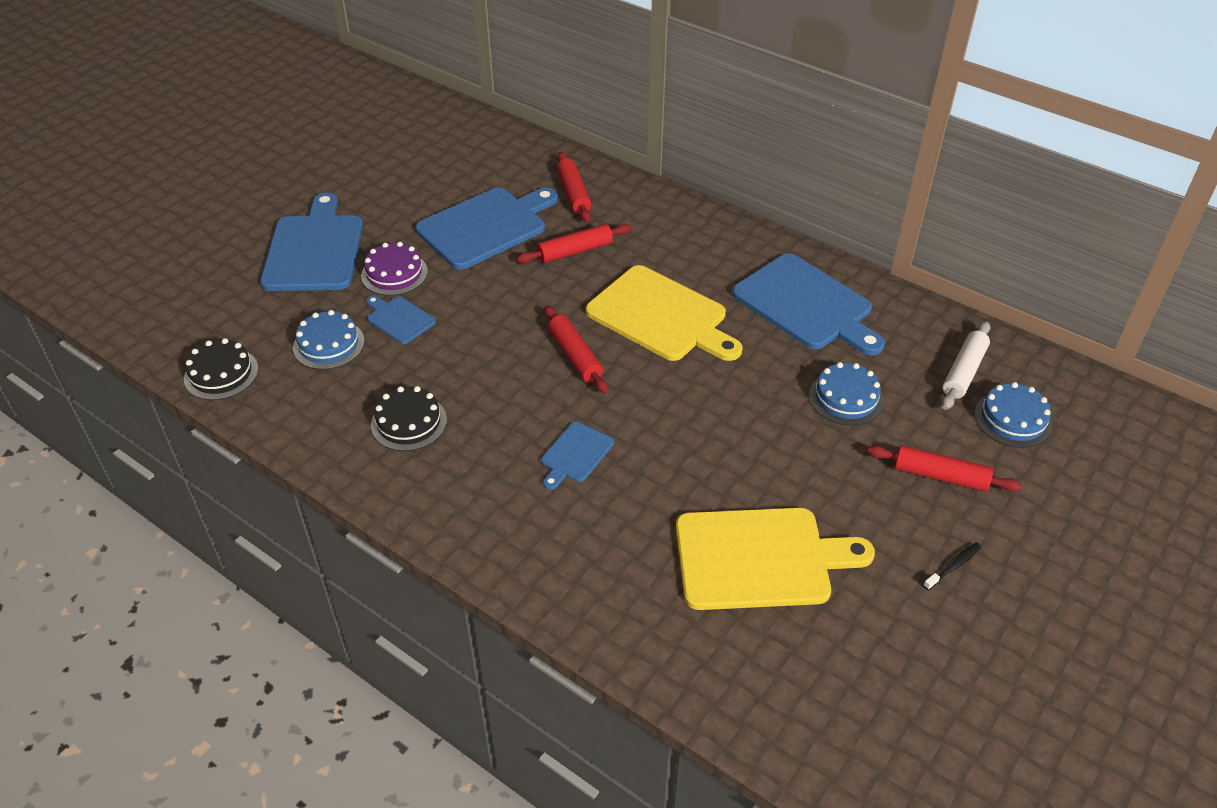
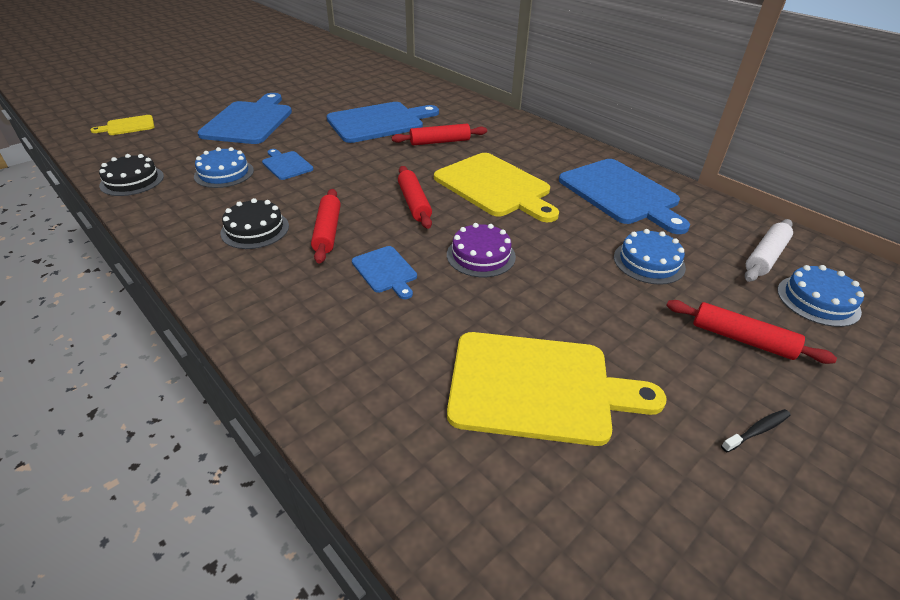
camera: 10 degrees right, 5 degrees down
(156, 282) = (128, 126): none -> yellow cutting board
(394, 273) = (298, 139): purple cake -> purple cake (481, 255)
(573, 193) = (451, 112): red rolling pin -> red rolling pin (328, 231)
(575, 454) = (385, 271): blue cutting board -> blue cutting board turned 75 degrees counterclockwise

